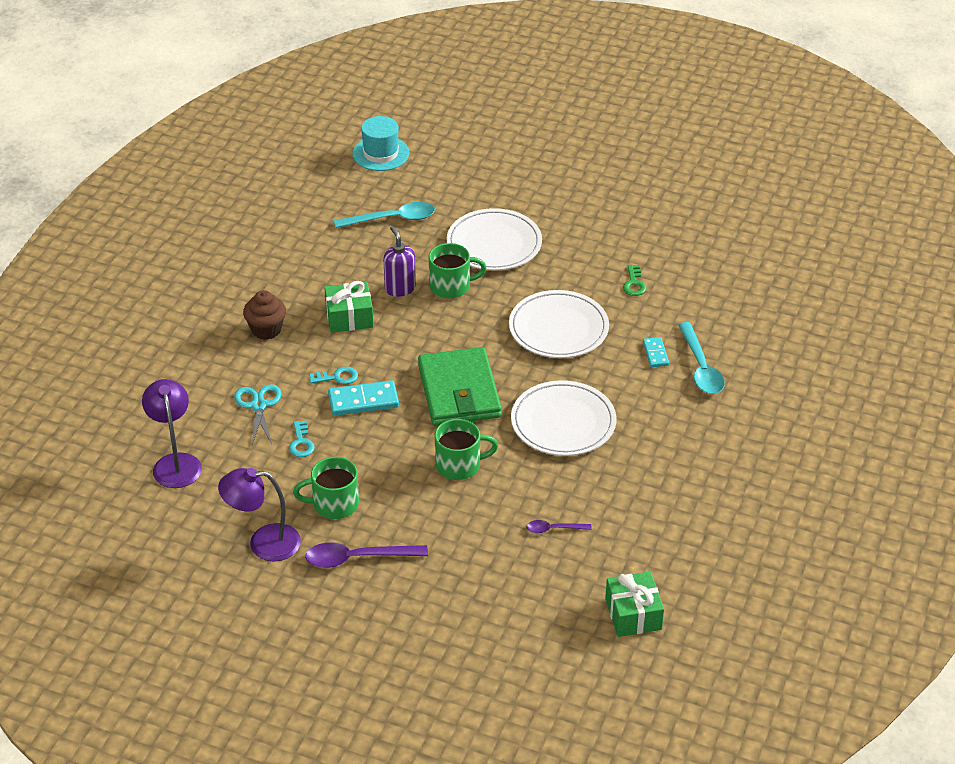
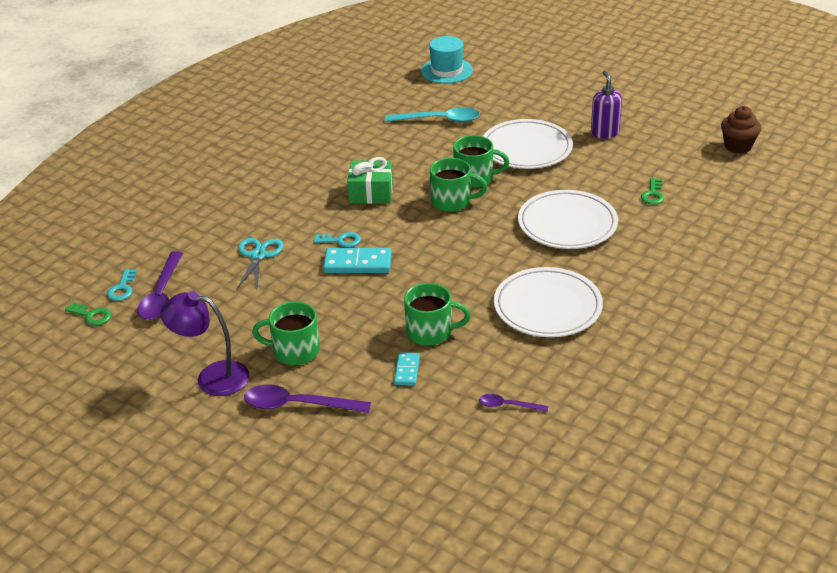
camera: 15 degrees right, 5 degrees down
(113, 496) = (92, 315): none -> green key
(175, 463) = (161, 294): purple lamp -> purple spoon
(266, 330) = (291, 194): brown cupcake -> brown cupcake (738, 146)
(301, 443) = (285, 292): turquoise key -> turquoise key (122, 288)
(400, 288) = (426, 175): purple soap dispenser -> purple soap dispenser (604, 133)
(436, 317) = (452, 201): none -> green mug
(459, 391) = (452, 266): green wallet -> none
(633, 614) = (569, 506): green gift -> none
(655, 354) = (659, 256): turquoise domino -> turquoise domino (407, 370)
(701, 367) = (703, 274): turquoise spoon -> none

